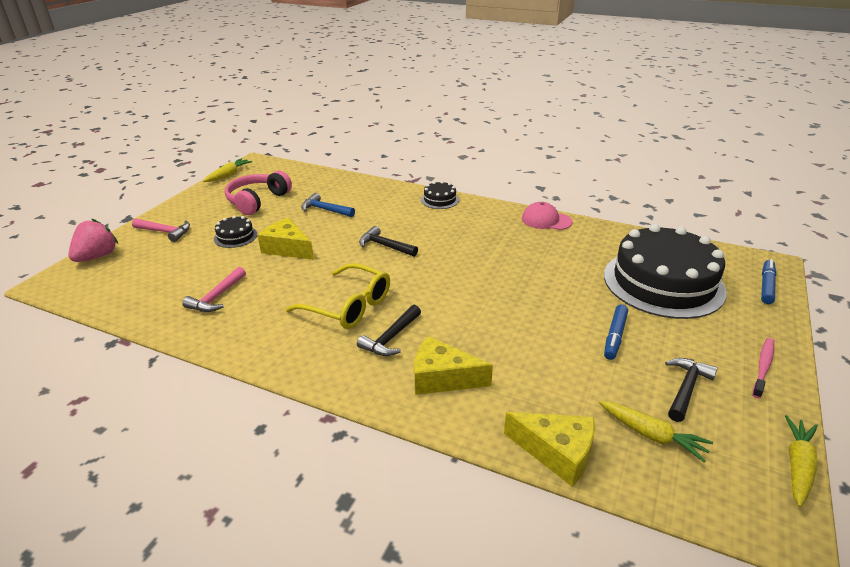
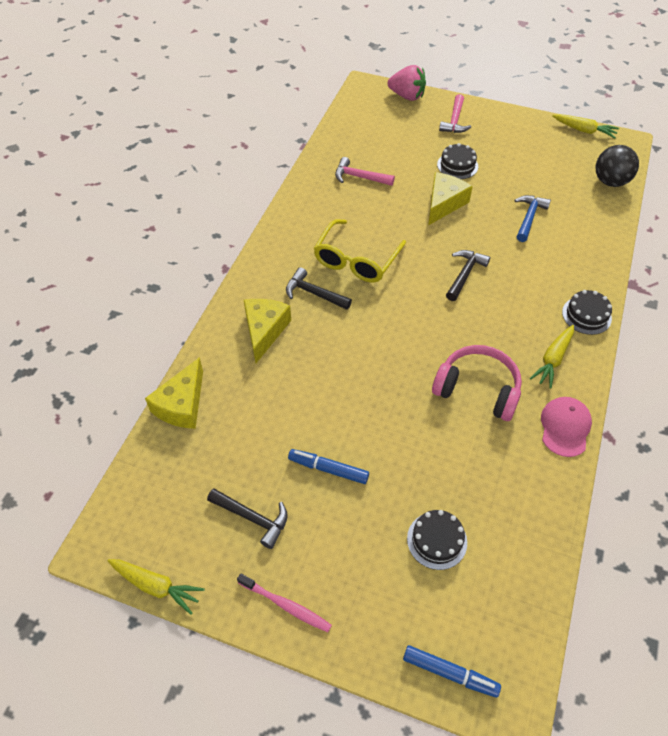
camera: 85 degrees right, 20 degrees up
(257, 201) = (532, 164): pink headphones -> pink headphones (477, 389)
(298, 173) = (610, 182): none -> black ball
(651, 435) = (196, 475): yellow carrot -> yellow carrot (553, 359)
(663, 283) = (437, 540): black cake -> black cake, size x0.42

